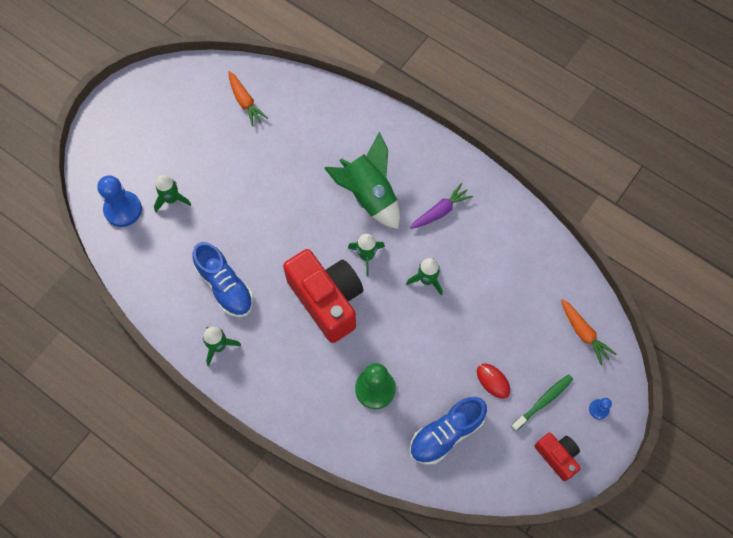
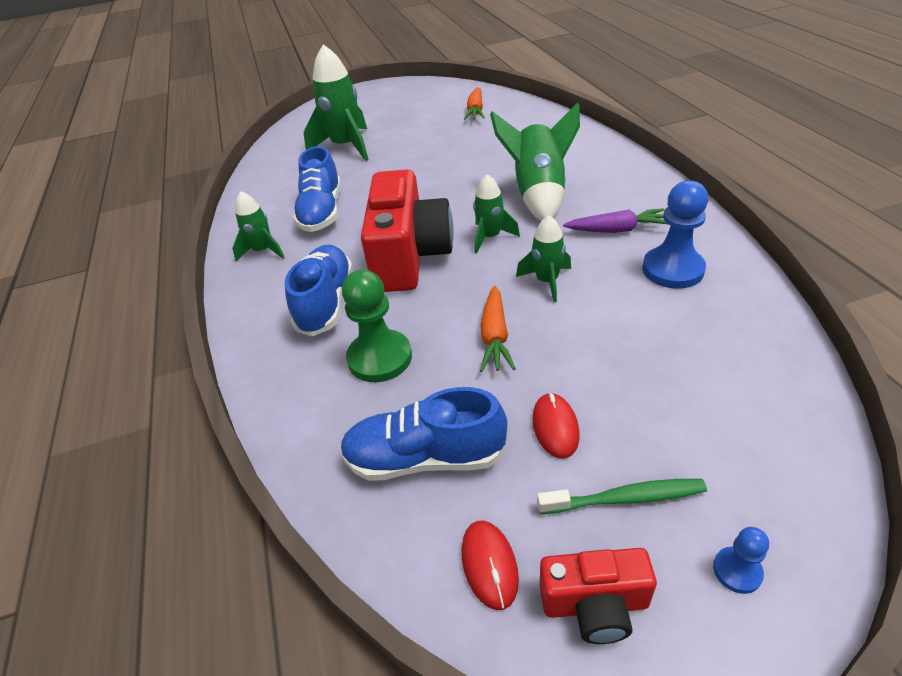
camera: 40 degrees right, 25 degrees down
(123, 210) = (301, 142): blue pawn -> blue pawn (673, 269)
(172, 199) = (346, 147): green rocket -> green rocket, size x1.80
(307, 367) = (326, 302): none -> blue shoe
(509, 466) = (489, 565): none -> red mouse
(557, 456) = (595, 605): red camera -> red camera turned 90 degrees clockwise
(583, 333) = (767, 437): orange carrot -> orange carrot (495, 336)

